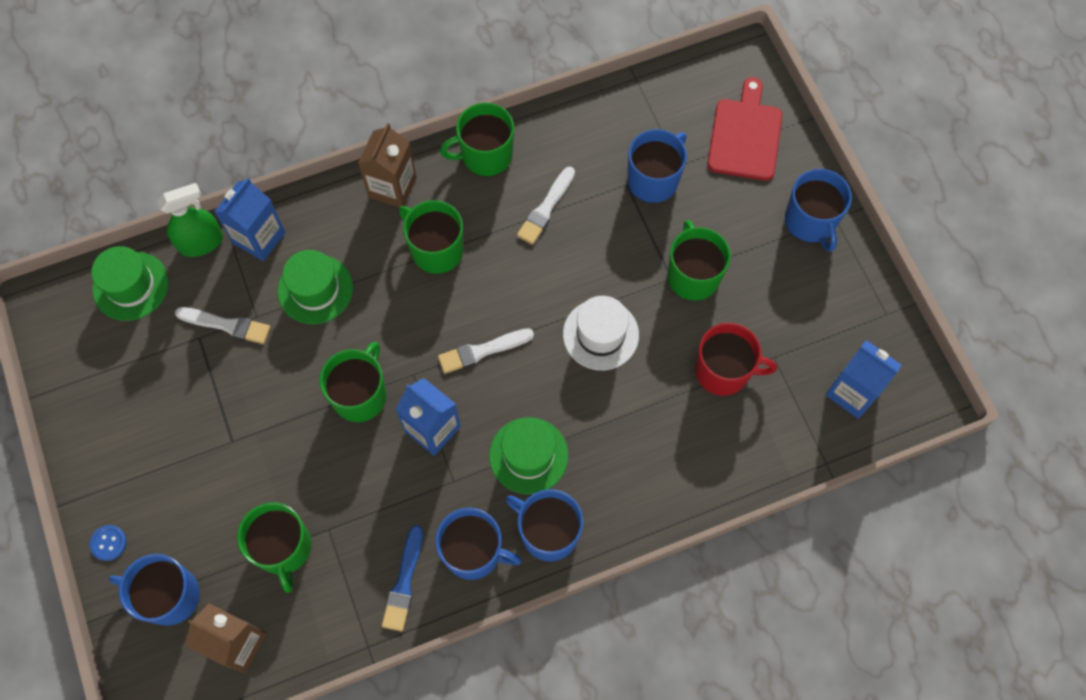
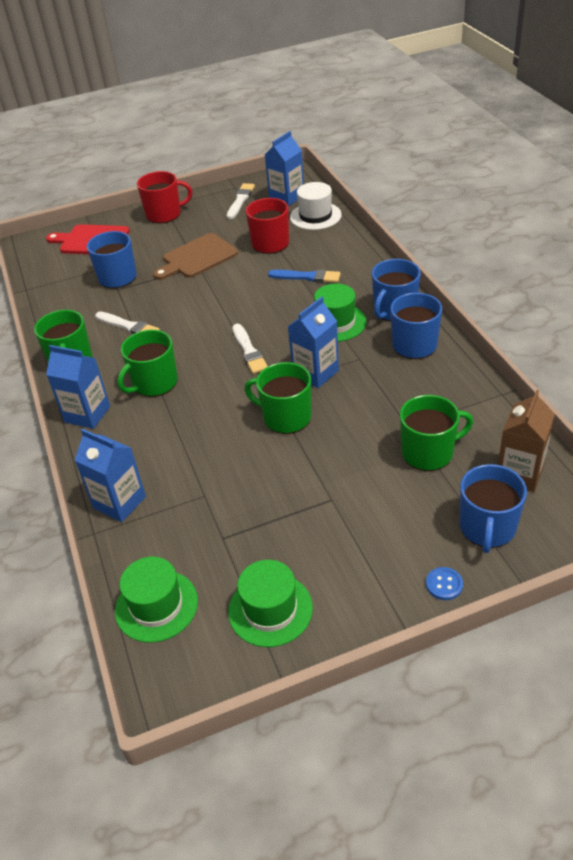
camera: 85 degrees left, 25 degrees down
(201, 242) = (116, 549): green spray bottle -> none
(226, 325) = (211, 517): white brush -> white brush (240, 200)
(315, 289) = (181, 456): green hat -> green hat (270, 609)
(392, 187) = (87, 414): brown carton -> blue carton
(404, 582) = (445, 378): blue brush -> blue brush (307, 277)
(600, 334) = (239, 295): white hat -> white hat (315, 216)
(693, 275) = (197, 257): green mug -> brown cutting board
(810, 221) = (164, 214): blue mug -> red mug

